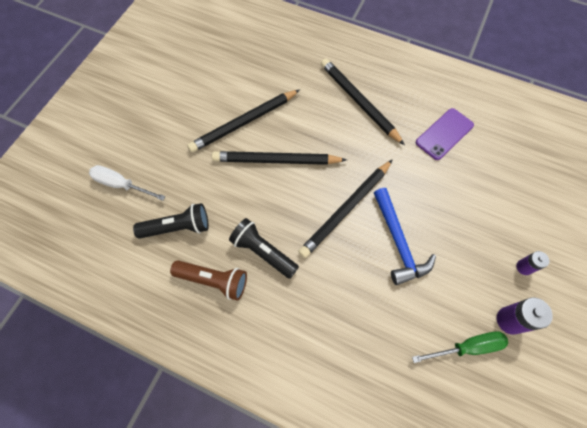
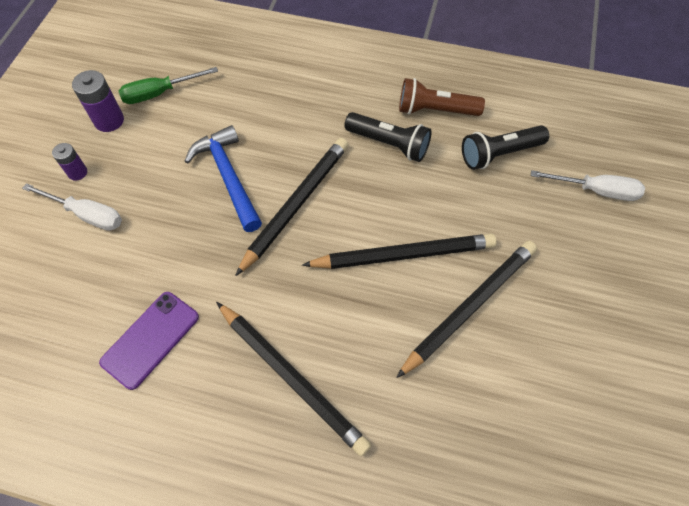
camera: 170 degrees right, 5 degrees down
(506, 227) = (87, 214): none -> white screwdriver

